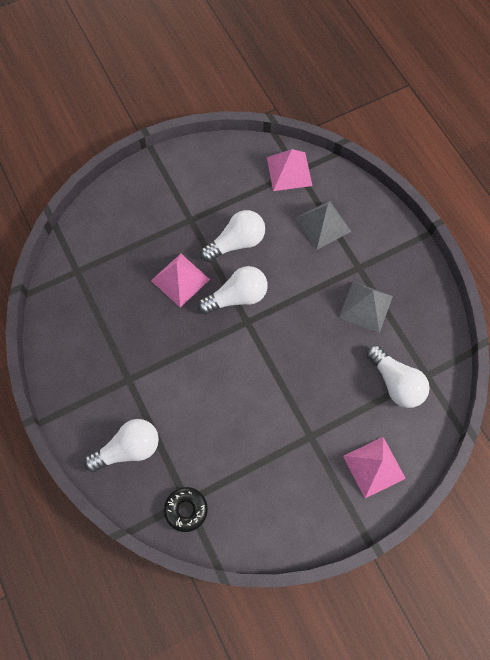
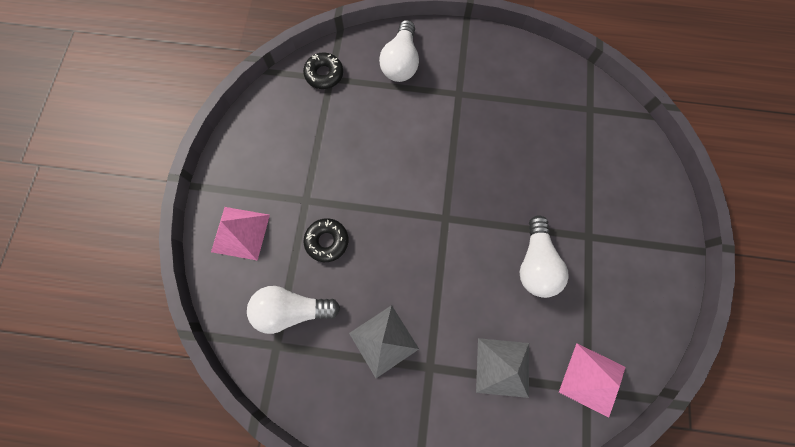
camera: 125 degrees right, 5 degrees up
(180, 280) = (527, 187): pink pyramid -> none
(237, 297) = (476, 226): white light bulb -> none
(329, 395) = (327, 241): none -> black donut

